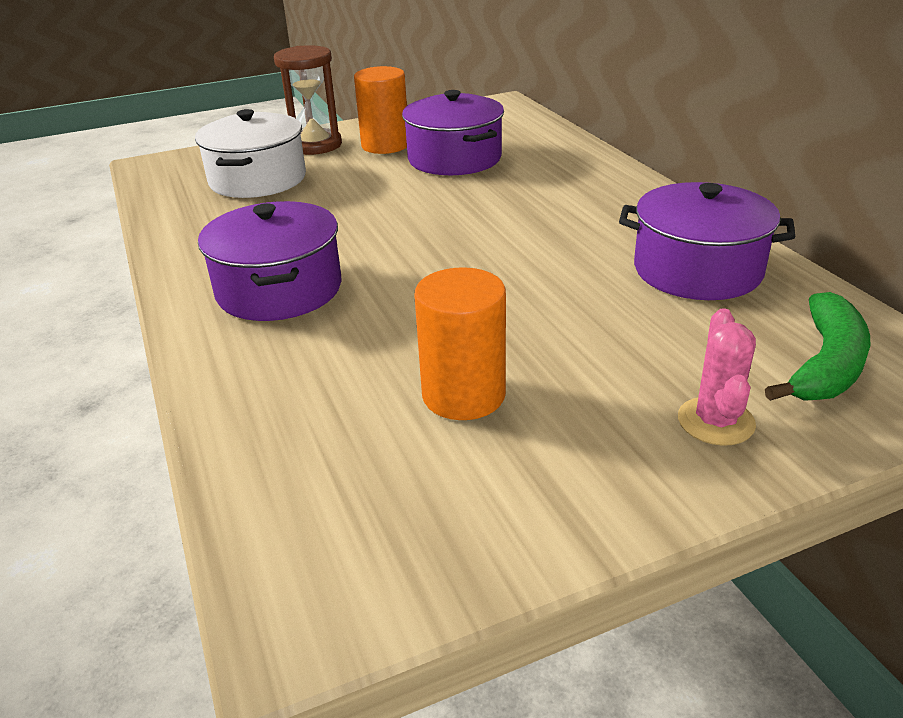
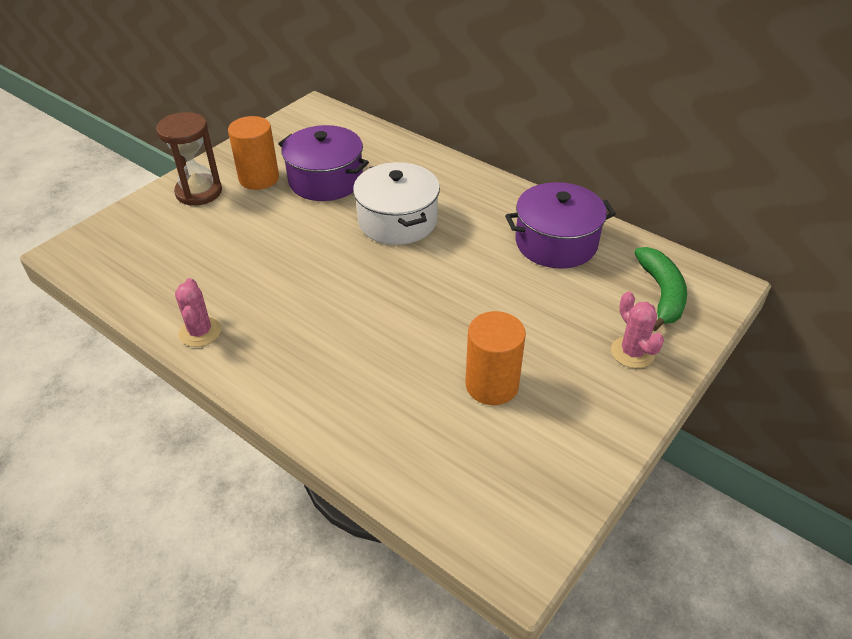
camera: 30 degrees left, 10 degrees up
(190, 251) = (200, 332): none -> pink cactus
(258, 179) = (184, 243): white pot -> white pot (397, 221)
(279, 289) = (303, 344): purple pot -> none

